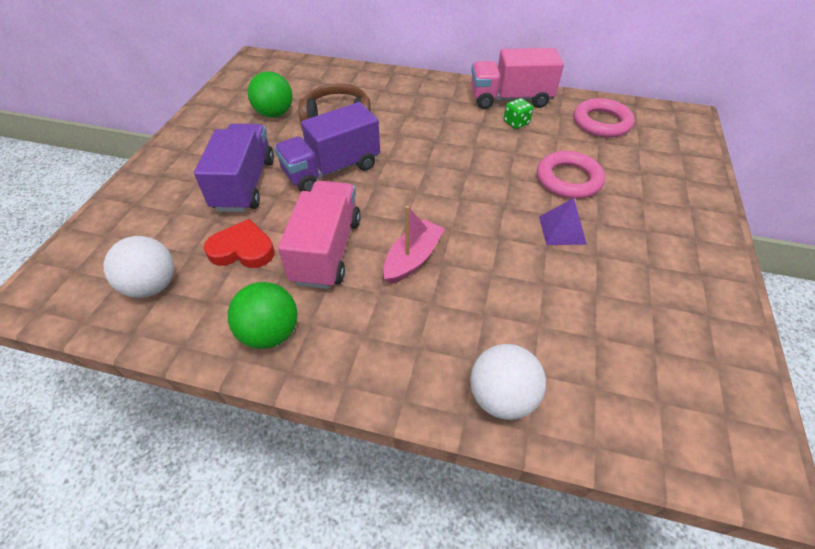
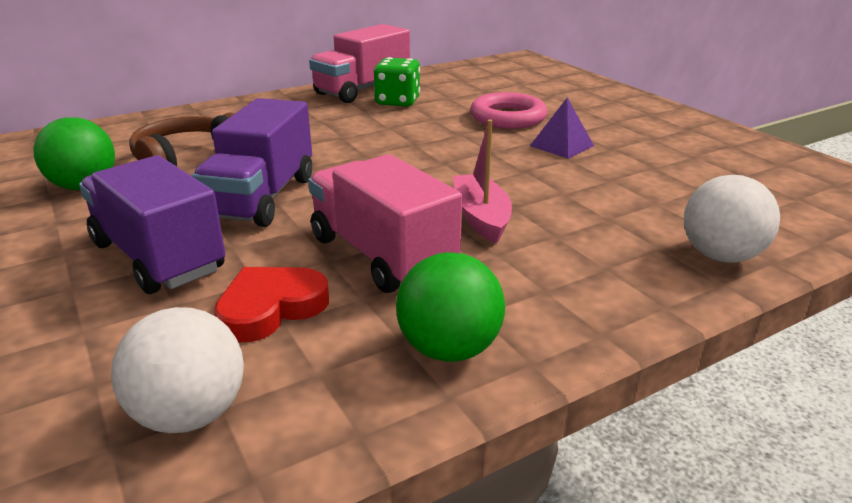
camera: 45 degrees left, 20 degrees down
(516, 123) = (397, 101): green dice -> green dice, size x1.55
(601, 122) = (467, 80): pink ring -> none

